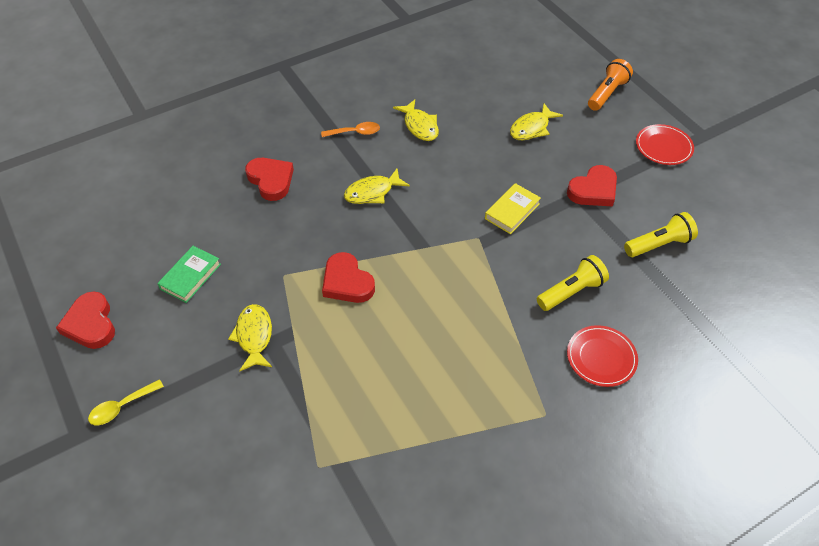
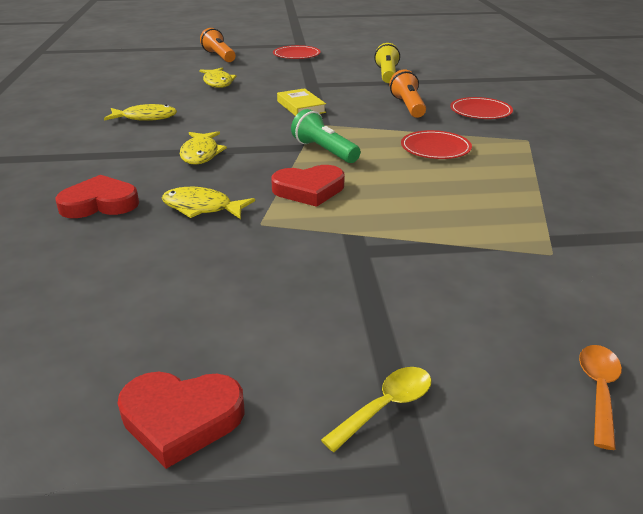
camera: 65 degrees left, 20 degrees down
(122, 407) = (386, 406): yellow spoon -> yellow spoon turned 120 degrees counterclockwise
(190, 276) = (189, 292): green book -> none
(254, 336) = (338, 260): yellow fish -> yellow fish (202, 208)
(355, 132) = (104, 146): orange spoon -> orange spoon (598, 390)
(423, 265) = (324, 151): none -> green flashlight
(477, 342) = (435, 148): none -> red plate
(571, 291) = (408, 106): yellow flashlight -> orange flashlight
(593, 190) = (312, 80): red heart -> none

